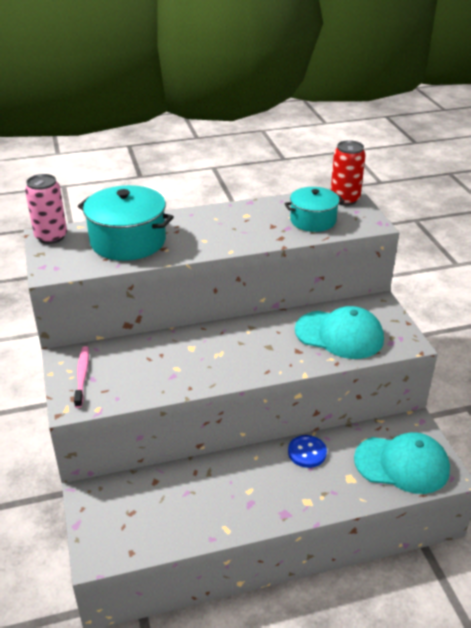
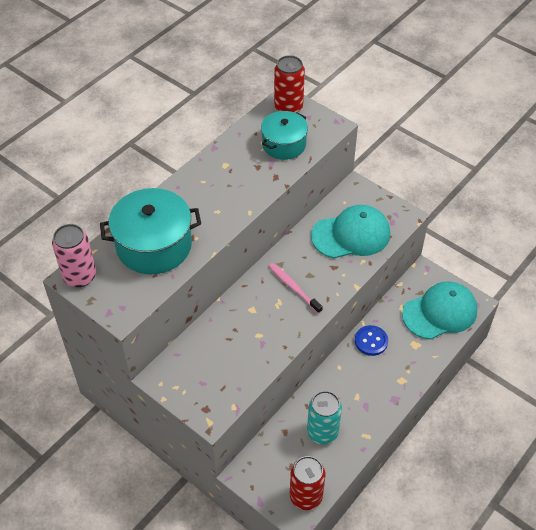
camera: 35 degrees left, 15 degrees up
(82, 376) = (192, 386): pink toothbrush -> pink toothbrush (293, 288)
(119, 546) = (306, 496): none -> red can
(188, 501) = (322, 432): none -> turquoise can

